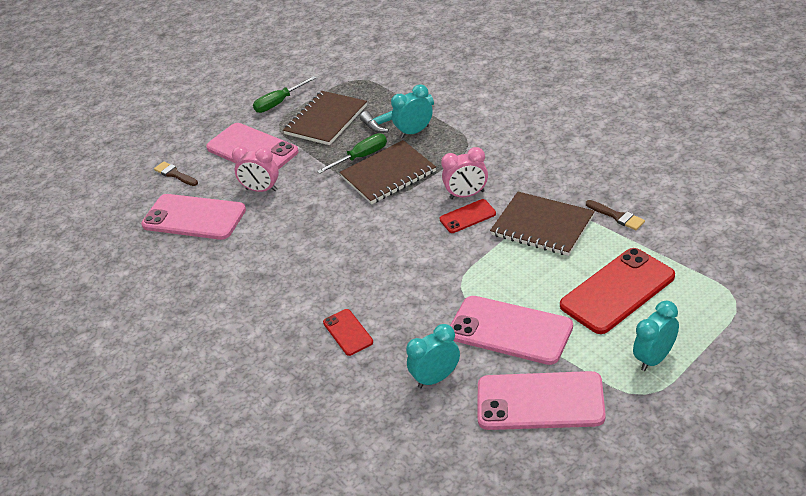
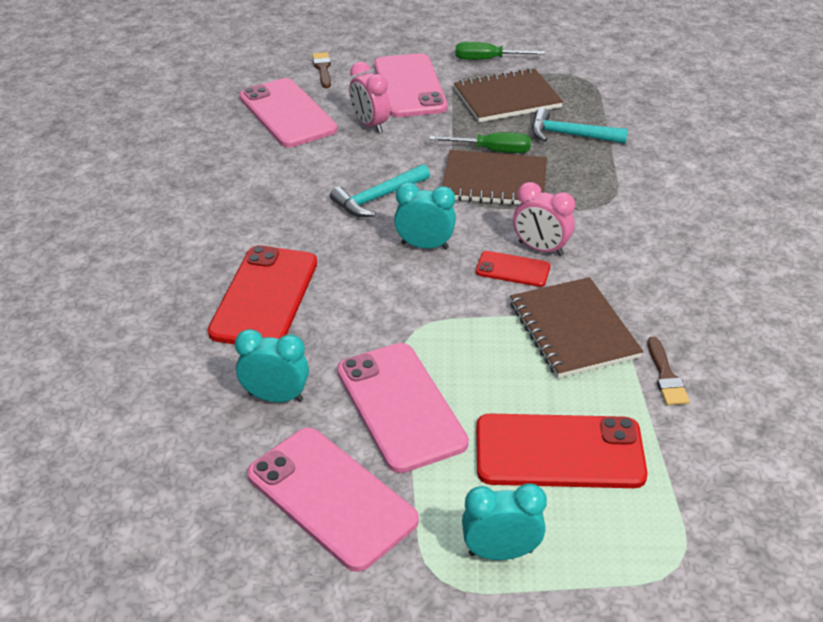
camera: 35 degrees right, 0 degrees up
(332, 230) = (377, 198): none -> turquoise hammer
(348, 332) = (264, 297): red phone -> red phone, size x1.95
(414, 132) = (573, 158): turquoise clock -> turquoise clock (424, 246)

